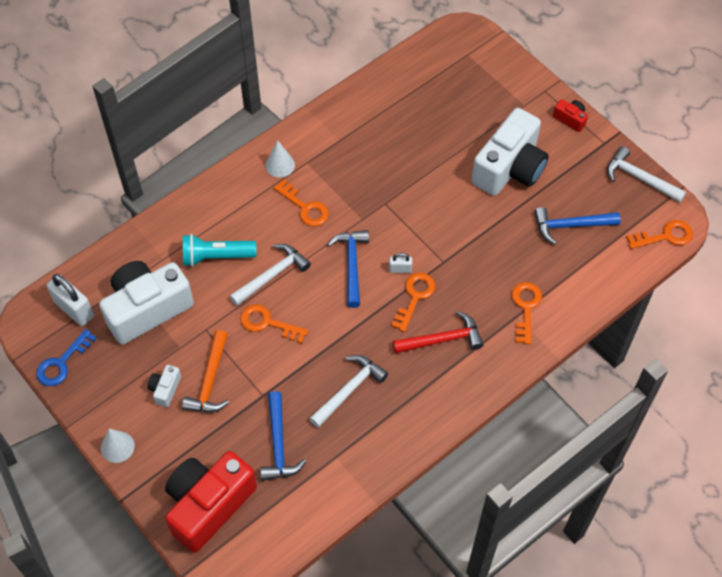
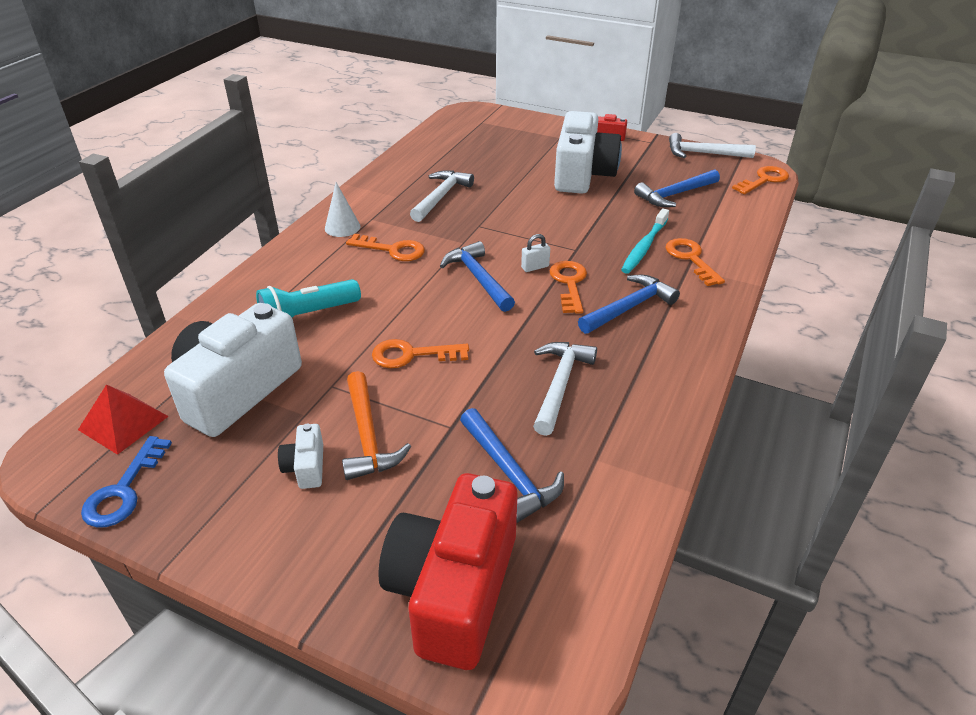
camera: 25 degrees left, 20 degrees down
(74, 309) = (123, 423): white padlock -> red pyramid
(117, 447) = (261, 567): white cone -> none
(272, 275) = (389, 312): white hammer -> white hammer (441, 197)
(442, 339) = (629, 307): red hammer -> blue hammer
(498, 280) = (644, 247): none -> turquoise toothbrush

